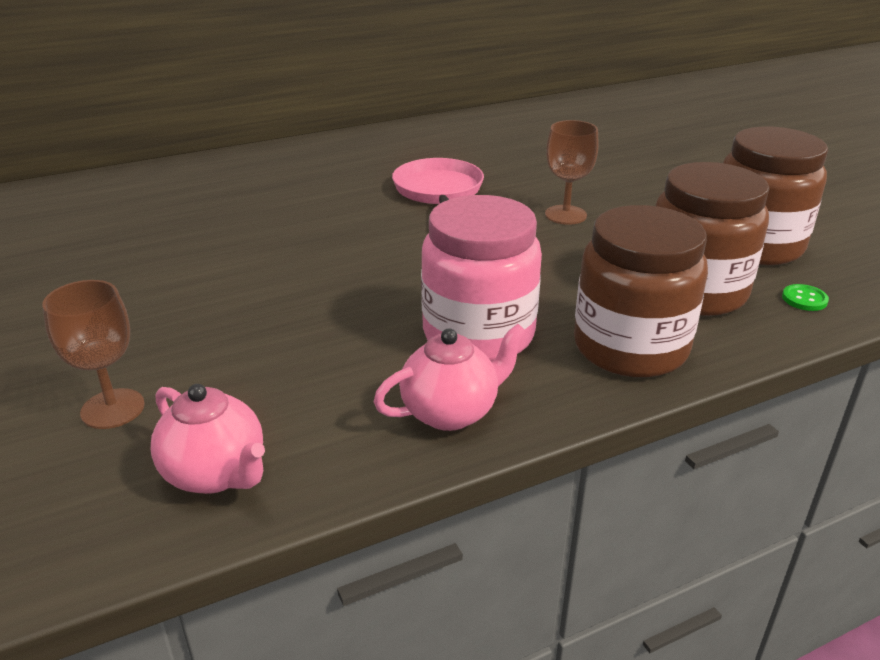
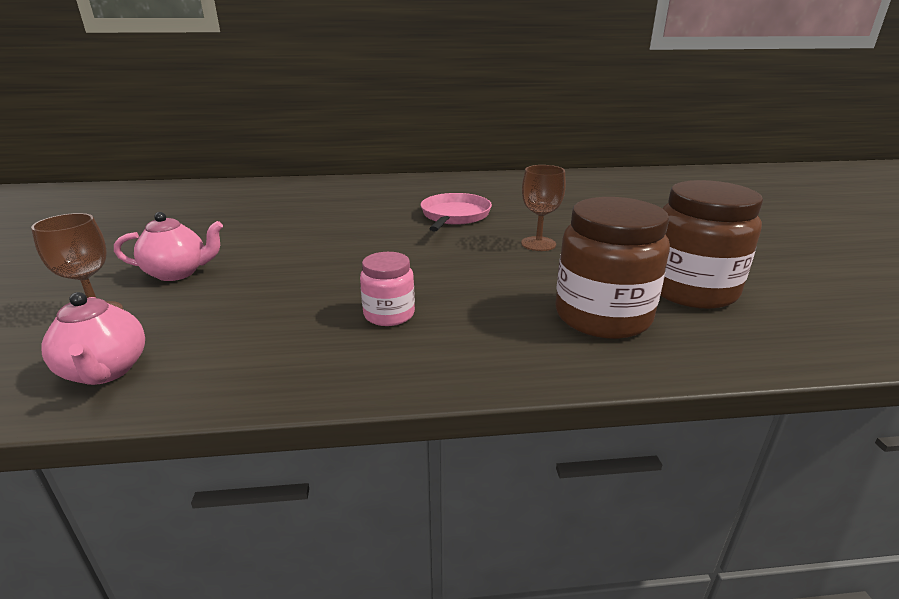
camera: 20 degrees right, 5 degrees down
(451, 412) = (311, 367): pink teapot -> pink teapot (178, 273)
(478, 334) = (389, 314): pink jar -> pink jar, size x0.54
(630, 348) = (505, 349): brown jar -> none
(804, 299) = (708, 341): green button -> none

